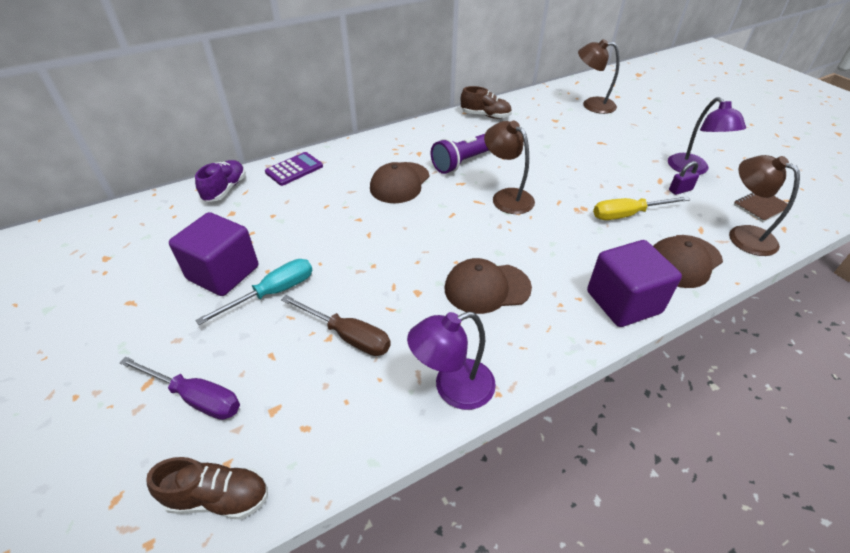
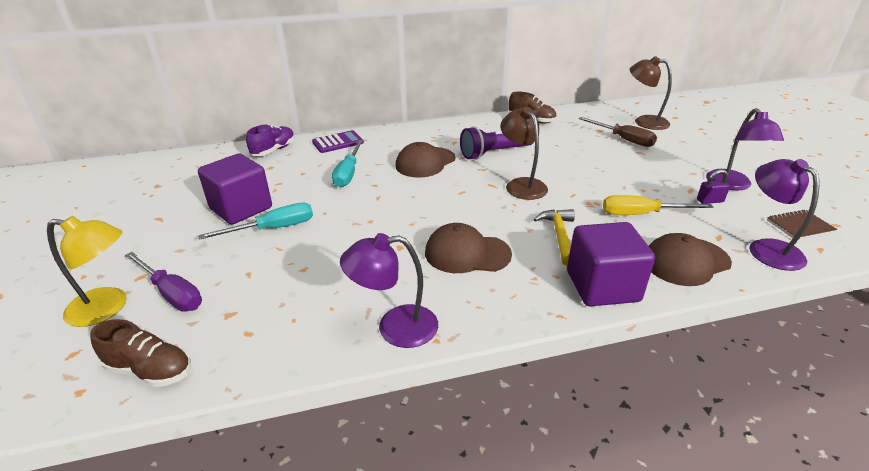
camera: 15 degrees right, 10 degrees down
(128, 431) = (108, 308): none -> yellow lamp
(324, 209) = (348, 173): none -> turquoise screwdriver
(348, 336) = (320, 270): brown screwdriver -> brown screwdriver (623, 139)
(564, 252) = (559, 236): none -> yellow hammer
(743, 235) = (767, 248): brown lamp -> purple lamp

